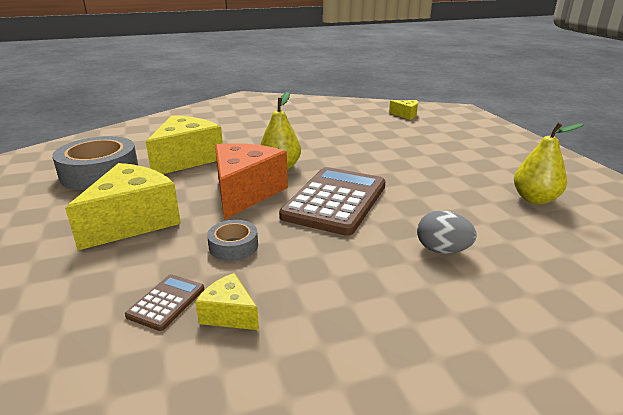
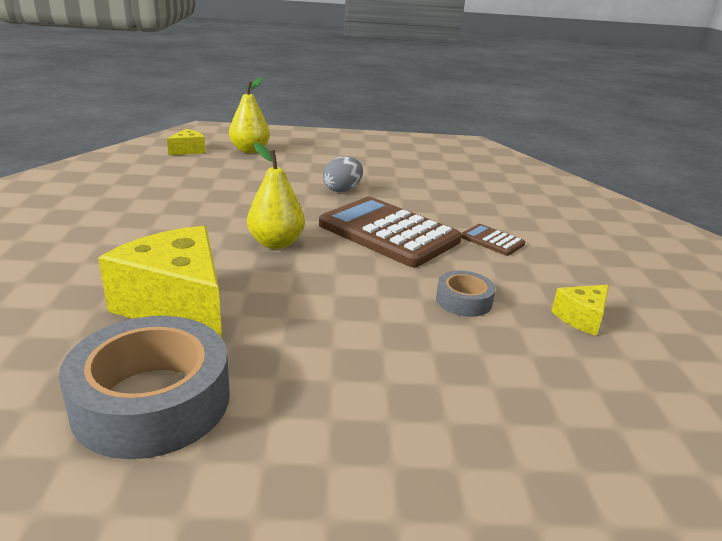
camera: 75 degrees left, 0 degrees up
(133, 221) = (374, 367): yellow cheese -> none
(166, 302) = (563, 351): brown calculator -> brown calculator (492, 240)
(245, 193) = (336, 276): orange cheese -> none
(442, 250) = (495, 214): grey egg -> grey egg (342, 190)
(534, 199) = (428, 165): yellow pear -> yellow pear (249, 150)

